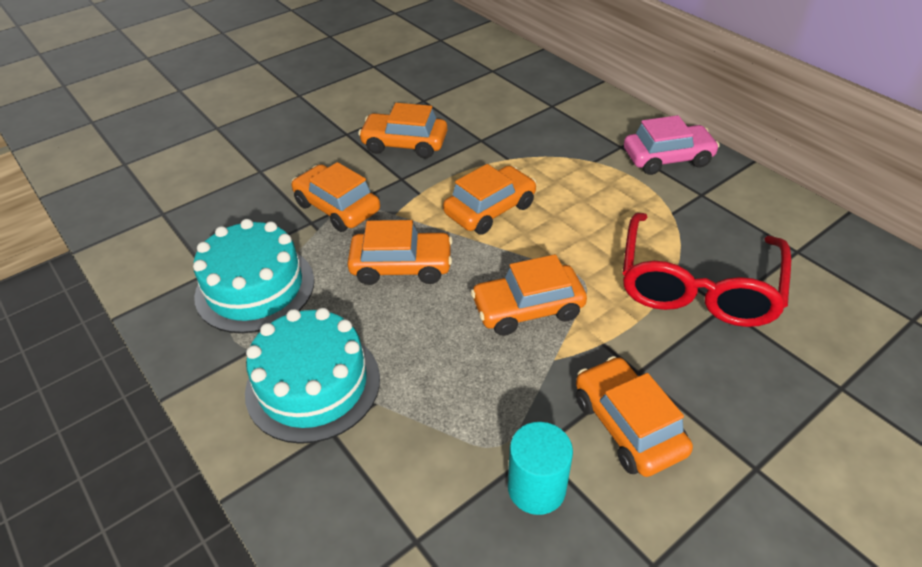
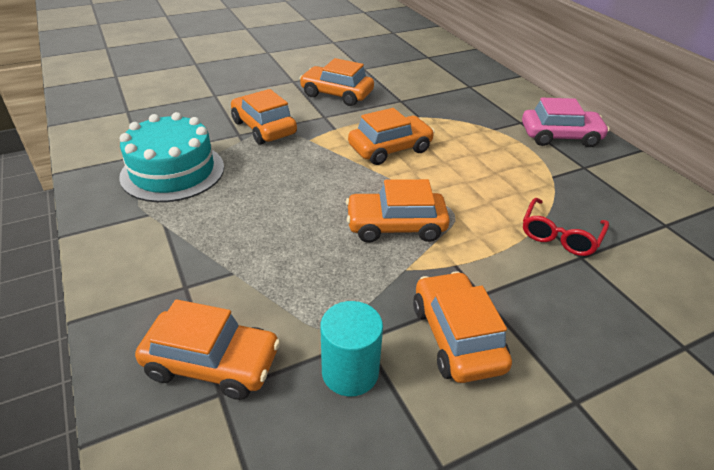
camera: 10 degrees right, 5 degrees down
(313, 384) = (186, 249): turquoise cake -> none
(401, 266) = (298, 176): orange car -> orange car (212, 363)
(697, 285) = (560, 235): red glasses -> red glasses, size x0.52

